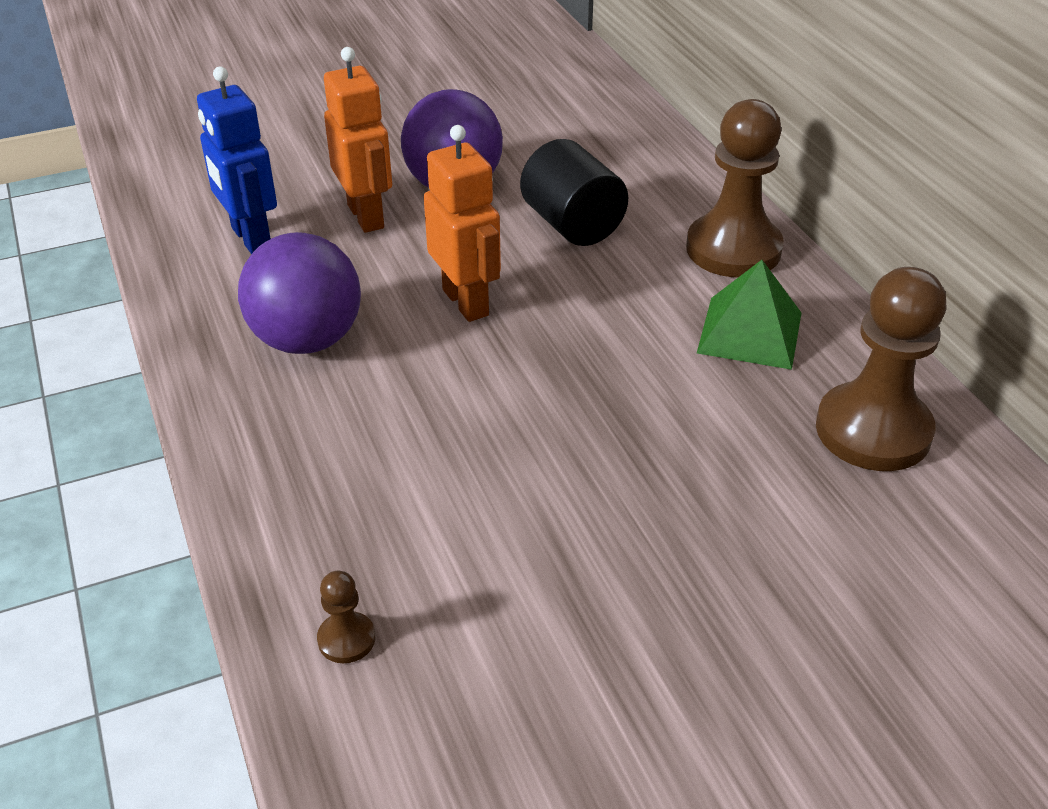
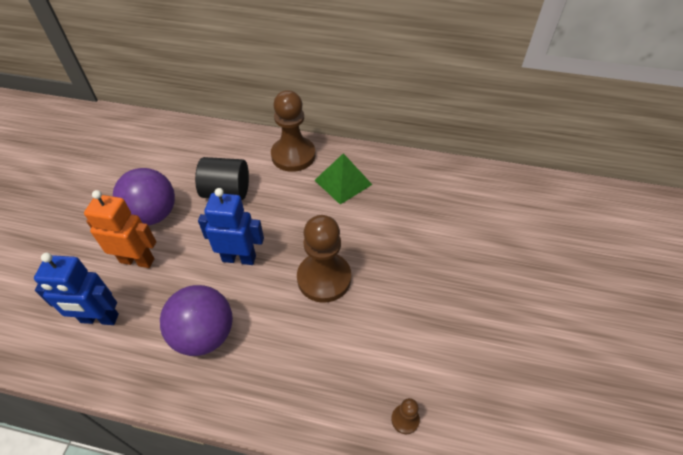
camera: 55 degrees left, 10 degrees up
(466, 302) = (239, 258): orange robot -> blue robot
(873, 430) = (419, 184): brown pawn -> brown pawn (324, 278)

